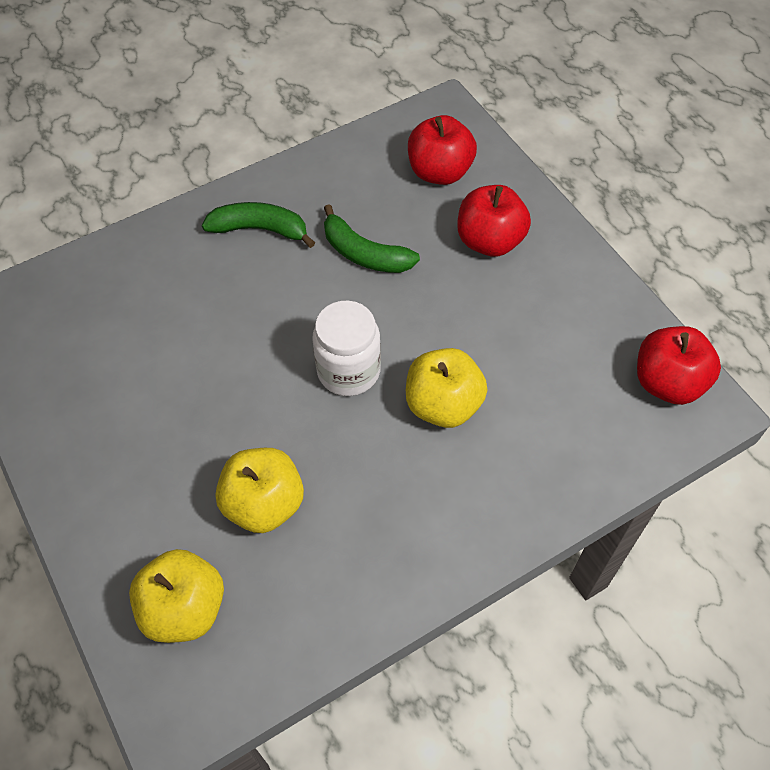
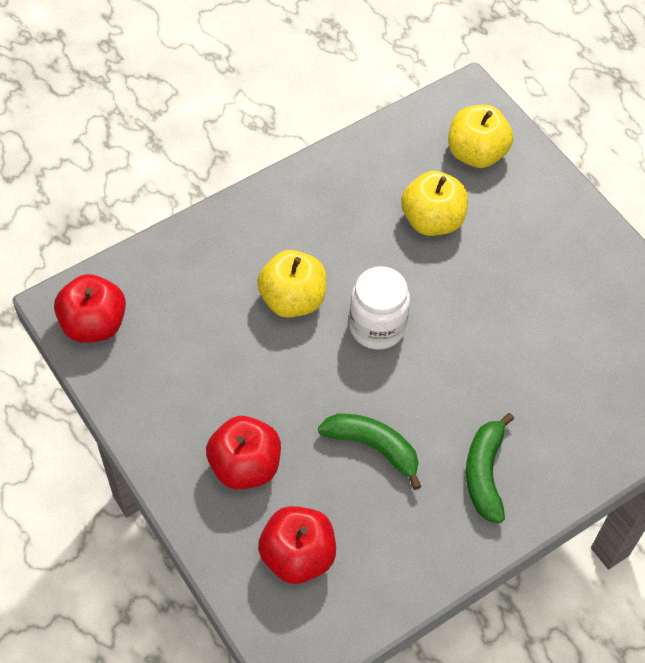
camera: 175 degrees right, 0 degrees up
(260, 229) = (485, 473): green banana -> green banana turned 90 degrees clockwise

